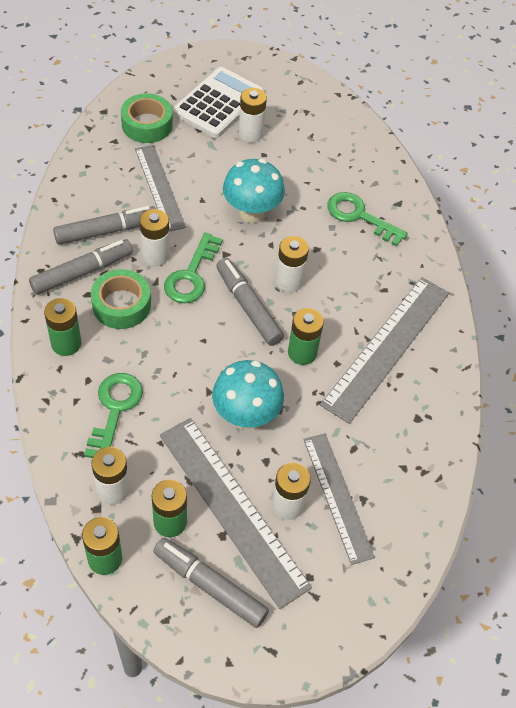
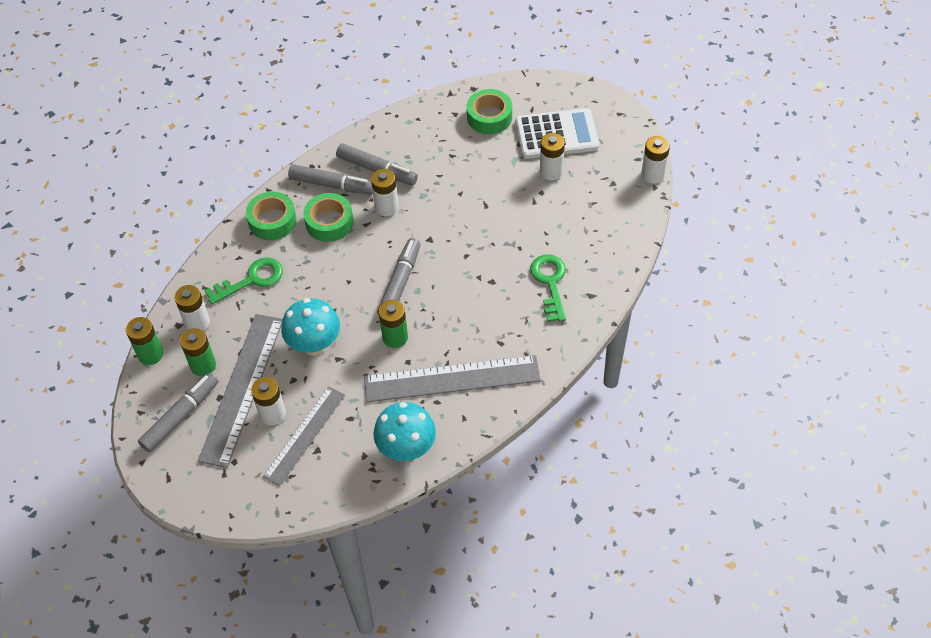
camera: 55 degrees right, 0 degrees up
(66, 344) = (272, 221): green battery -> green tape
(159, 187) = (443, 165): grey ruler -> none
(191, 275) = (391, 236): green key -> none
(210, 585) = (181, 416): grey marker -> grey marker turned 45 degrees clockwise
(251, 213) = (480, 226): turquoise mushroom -> turquoise mushroom (406, 449)
(289, 281) = (445, 288): white battery -> white battery (653, 174)

